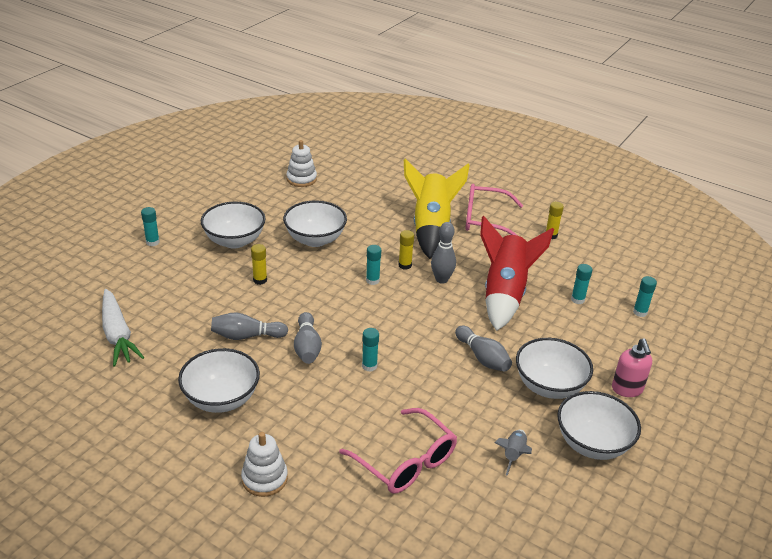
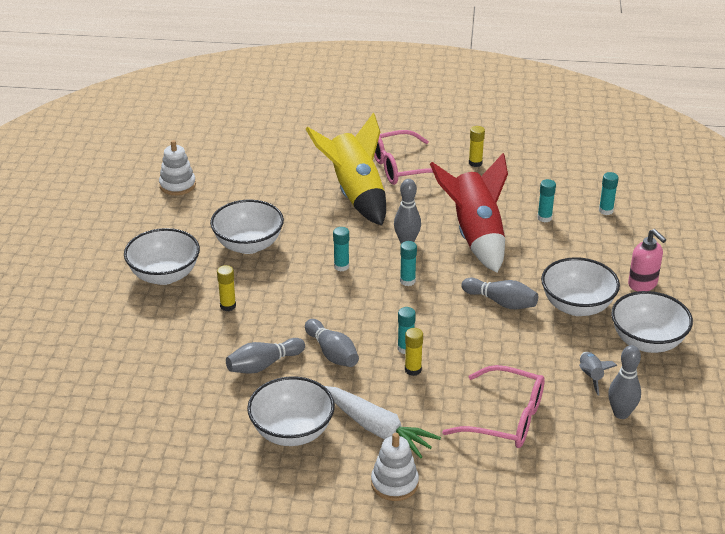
camera: 25 degrees left, 0 degrees up
(118, 334) = (129, 413): white carrot -> white carrot (377, 428)
(152, 242) = (75, 307): turquoise glue stick -> turquoise glue stick (407, 281)
(405, 265) = (360, 240): yellow glue stick -> yellow glue stick (413, 370)
(516, 501) = (621, 413): none -> grey bowling pin

